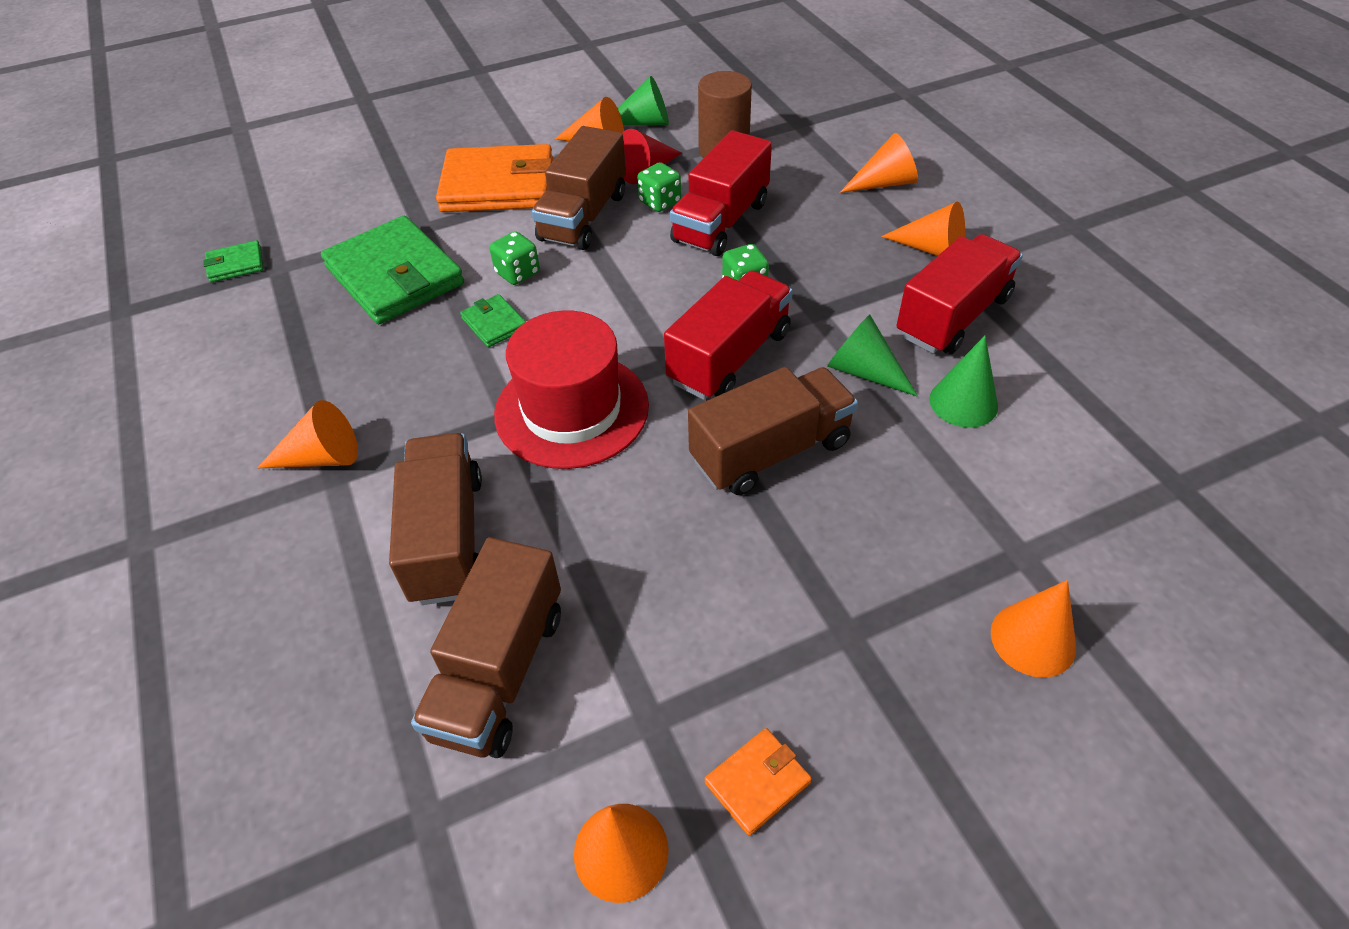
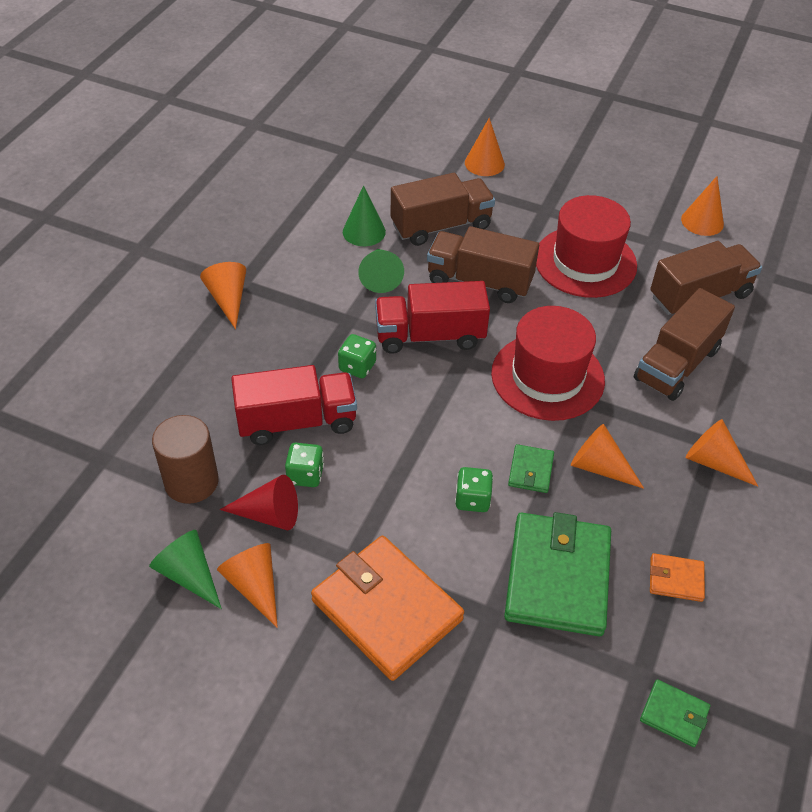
camera: 135 degrees left, 0 degrees up
(584, 217) = (370, 511): brown truck -> brown truck (441, 226)
(696, 590) = (585, 262): none -> red hat
(757, 782) = (635, 203): orange wallet -> orange wallet (676, 579)
(884, 183) = (161, 358): orange cone -> orange cone (599, 467)
(953, 316) = (292, 263): red truck -> none

